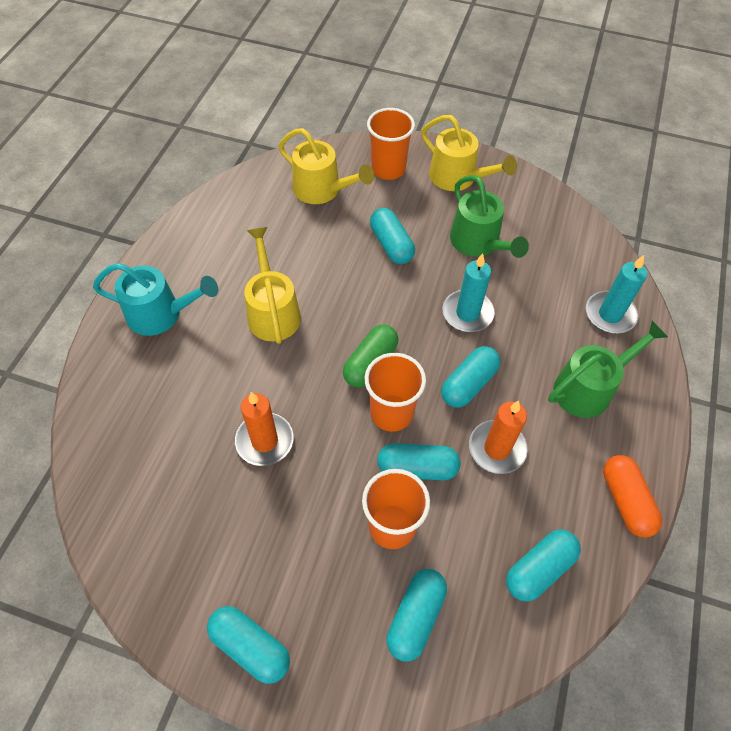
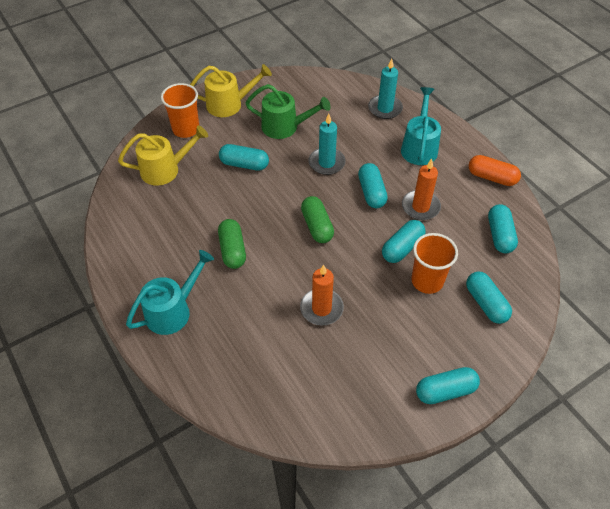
camera: 50 degrees left, 5 degrees down
(272, 311) = (232, 250): yellow watering can -> green capsule
(391, 413) = (358, 237): orange cup -> none
(589, 388) = (419, 147): green watering can -> turquoise watering can

